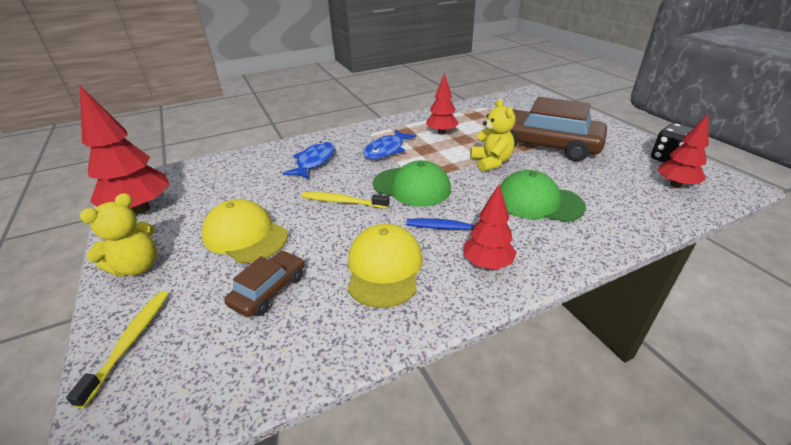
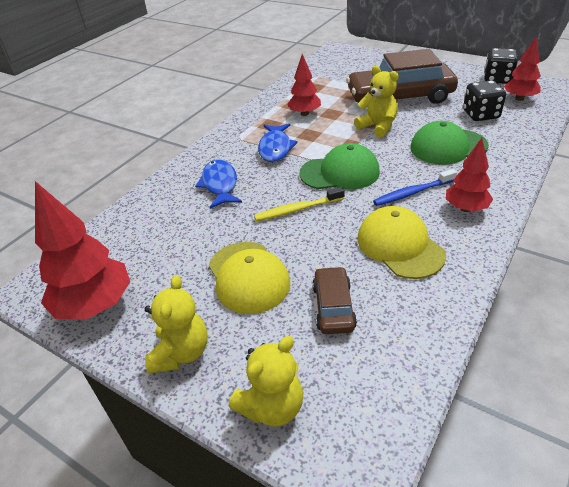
camera: 30 degrees left, 5 degrees up
(130, 342) = (272, 407): yellow toothbrush -> yellow teddy bear
(245, 235) = (248, 277): yellow cap -> yellow cap turned 120 degrees counterclockwise
(610, 185) = (481, 115): none -> black dice

